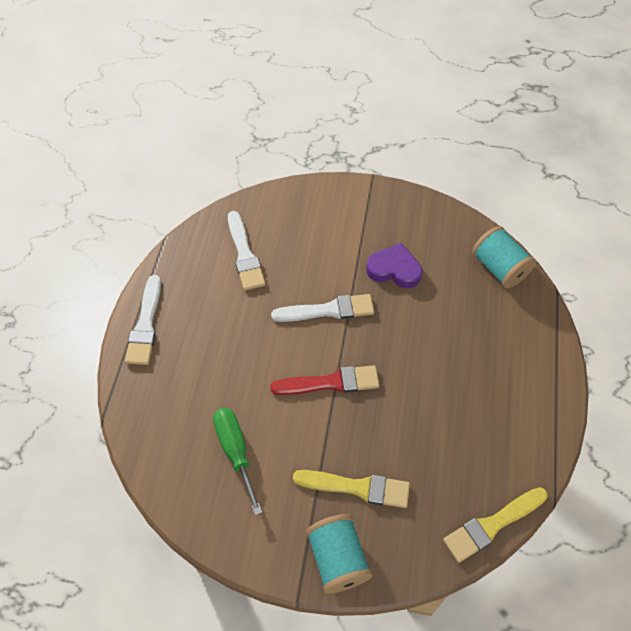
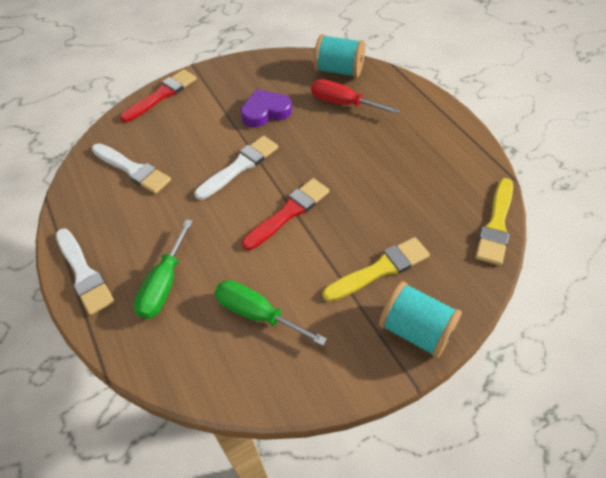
camera: 35 degrees left, 5 degrees down
(191, 376) = (164, 284): none -> green screwdriver
(322, 193) = (162, 95): none -> red brush
(470, 307) = (343, 103): none -> red screwdriver

